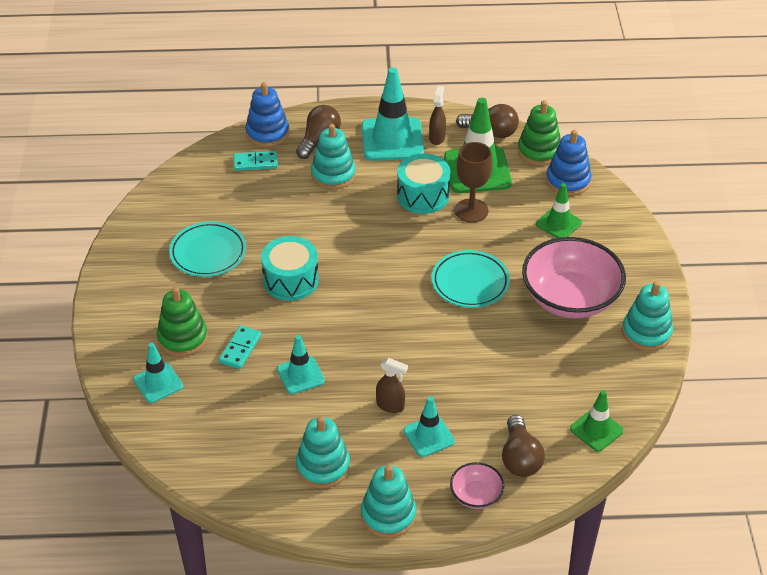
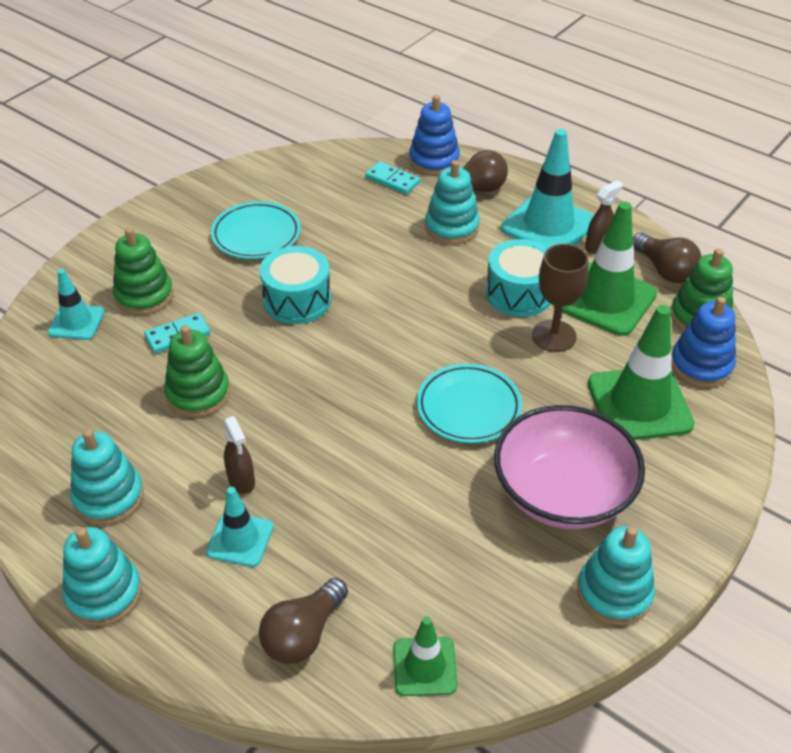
camera: 40 degrees right, 0 degrees up
(300, 375) = (198, 394): turquoise traffic cone -> green stacking toy
(476, 495) = (210, 641): pink bowl -> none
(558, 223) = (639, 404): green traffic cone -> green traffic cone, size x1.78

